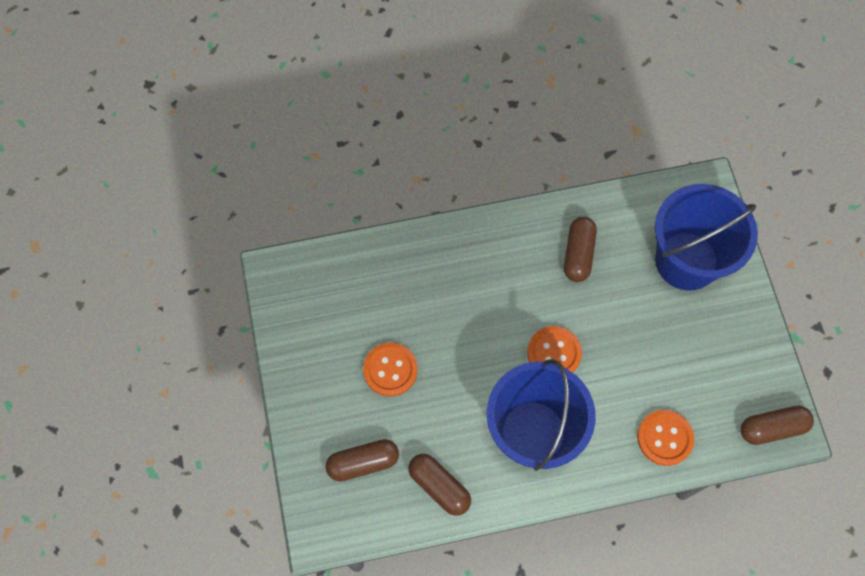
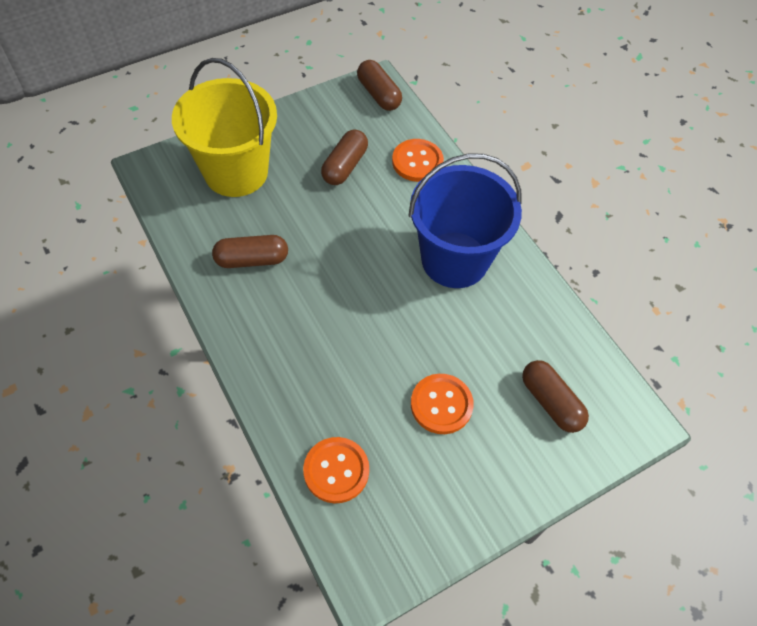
camera: 110 degrees left, 10 degrees down
(439, 486) = (541, 325): brown capsule -> brown capsule (344, 166)
(554, 353) = (367, 259): orange button -> orange button (336, 470)
(686, 261) = (236, 172): blue bucket -> yellow bucket

